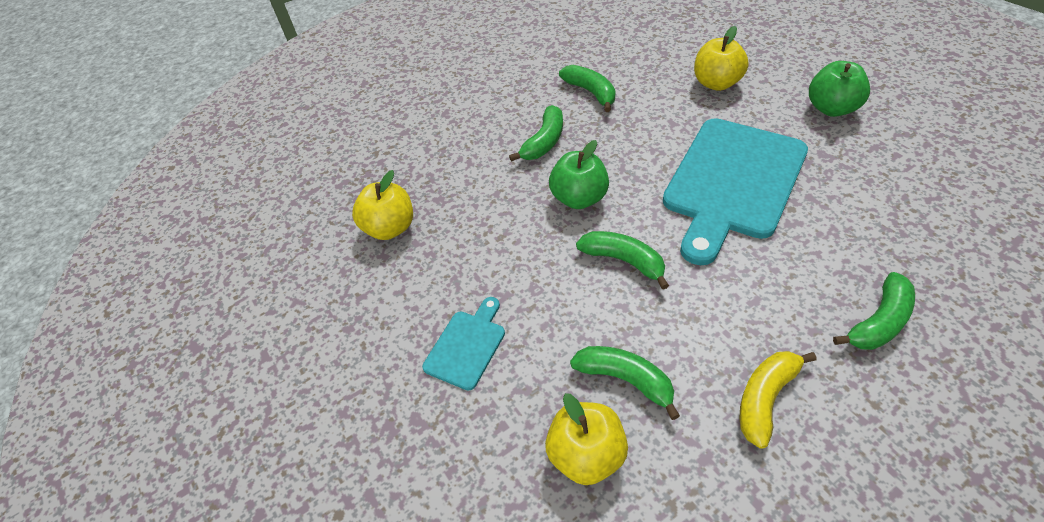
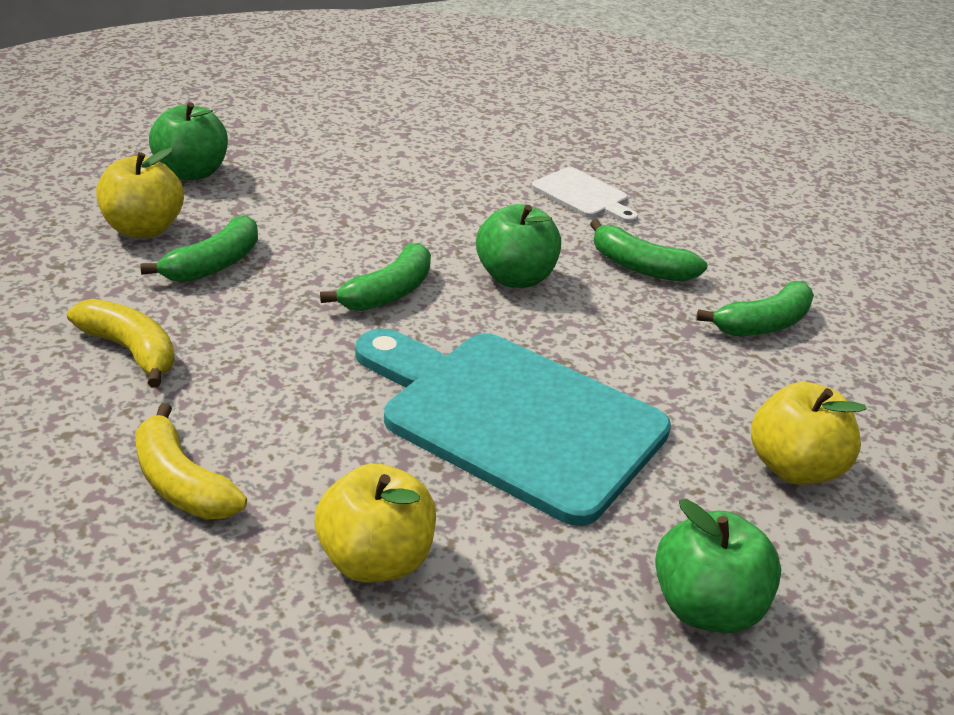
camera: 85 degrees right, 15 degrees down
(390, 228) = (499, 153): yellow apple -> yellow apple (375, 560)
(452, 174) = (583, 195): none -> white cutting board
(466, 346) = (310, 182): turquoise cutting board -> none
(468, 449) = (192, 173): none -> green apple
(879, 322) = (181, 483): green banana -> yellow banana

